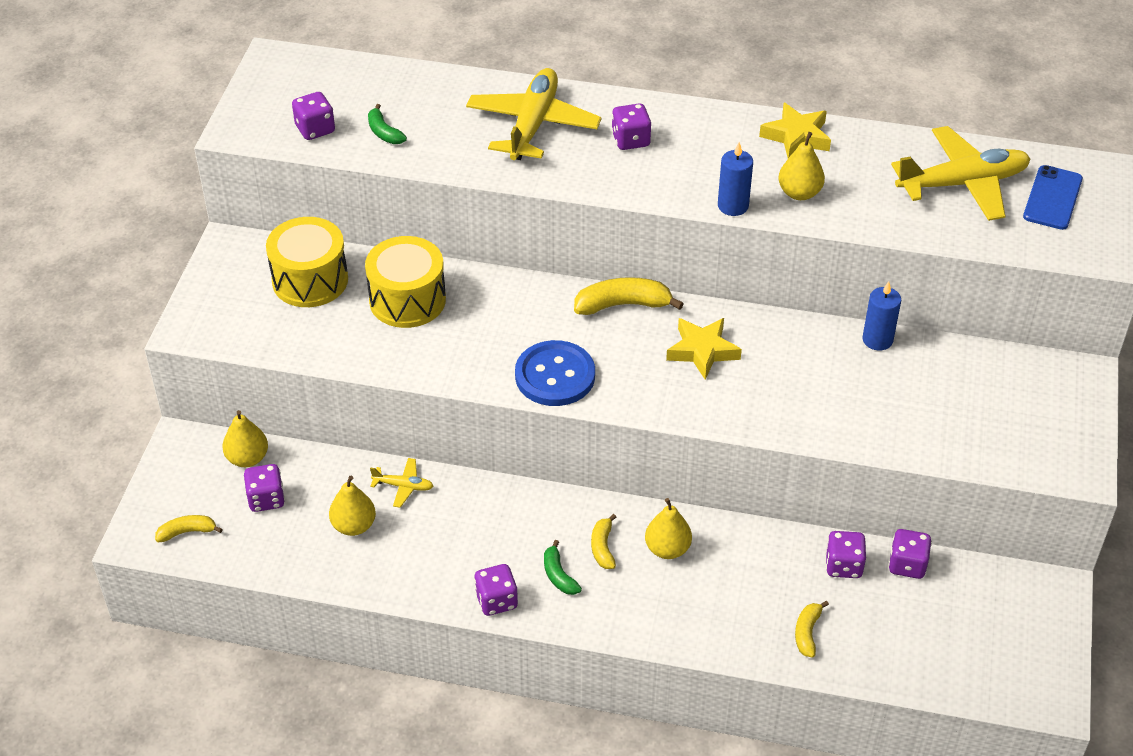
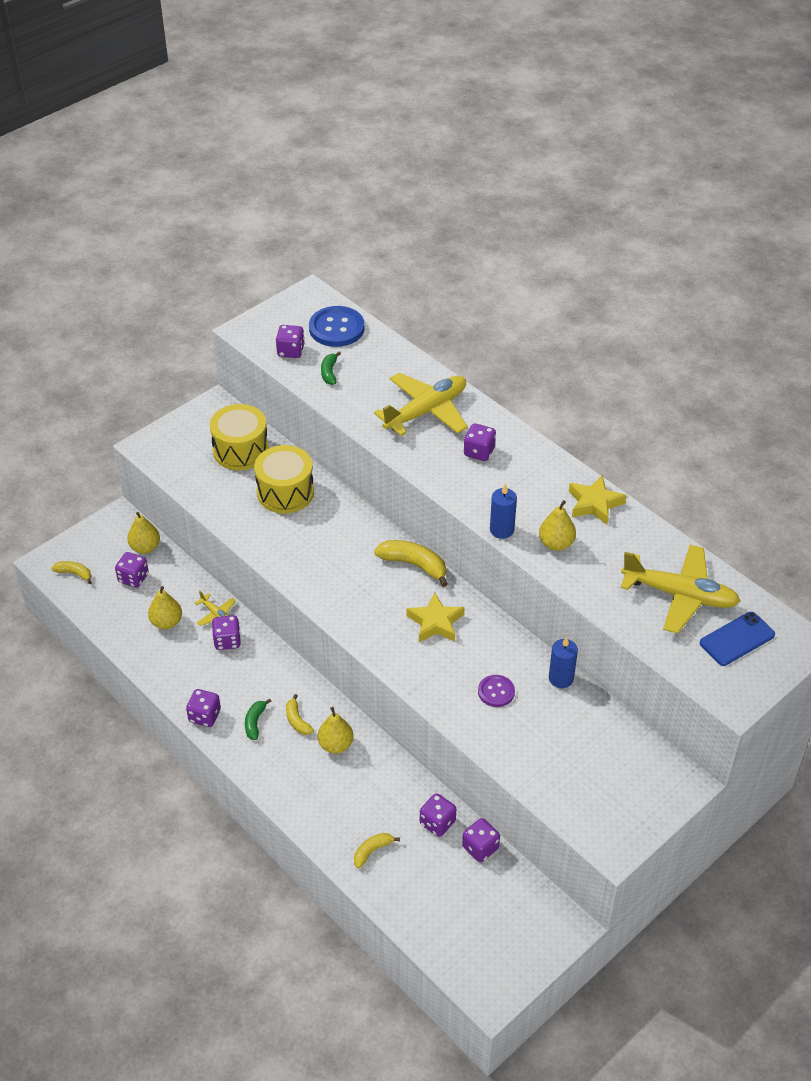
camera: 35 degrees right, 0 degrees up
(444, 507) = (227, 641): none -> purple dice
(555, 376) = (327, 588): blue button -> blue button (336, 328)
(603, 547) = (297, 720): yellow banana -> yellow banana turned 60 degrees counterclockwise
(829, 386) = (496, 692): none -> purple button

